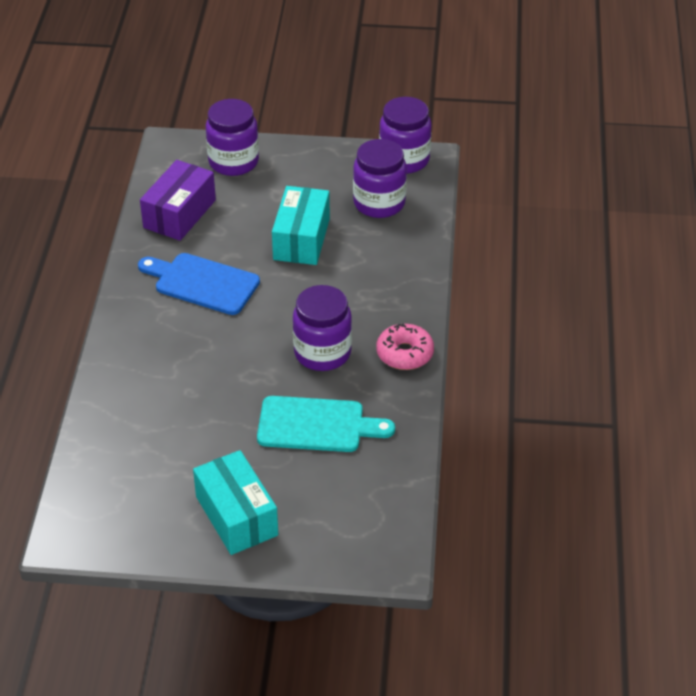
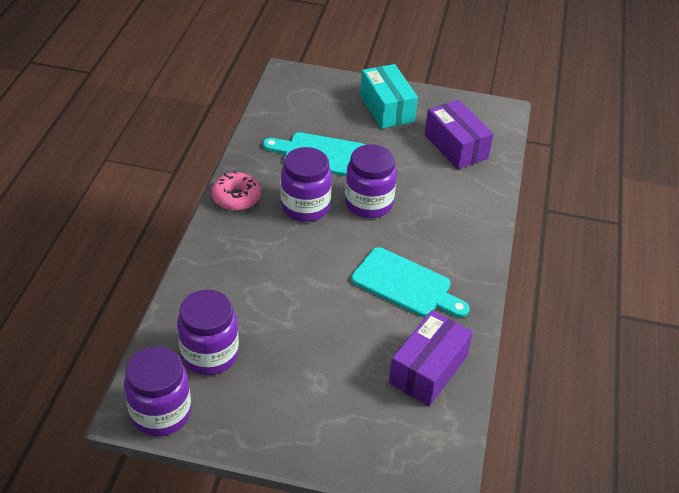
camera: 175 degrees left, 0 degrees up
(139, 463) = (455, 146): none -> purple box
(202, 283) = (405, 284): blue cutting board -> turquoise cutting board
(233, 162) = (364, 438): purple jar -> purple jar (368, 203)
(301, 239) = (302, 320): turquoise box -> none

